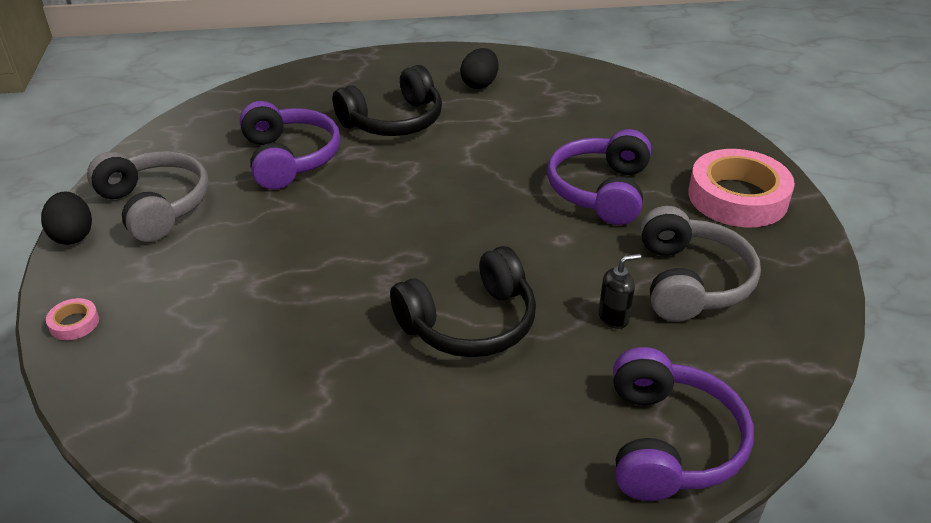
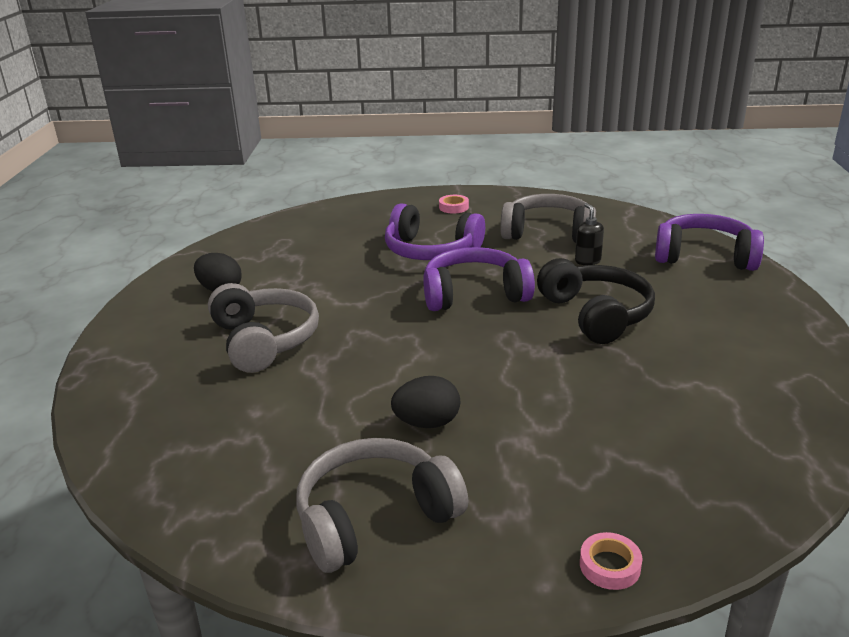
camera: 80 degrees left, 10 degrees down
(73, 235) = (424, 596): black egg -> black egg (427, 423)
(289, 158) = (308, 410): purple headphones -> purple headphones (474, 294)
(394, 121) = (265, 340): black headphones -> grey headphones
(737, 197) = (453, 207): pink tape -> pink tape, size x0.41

